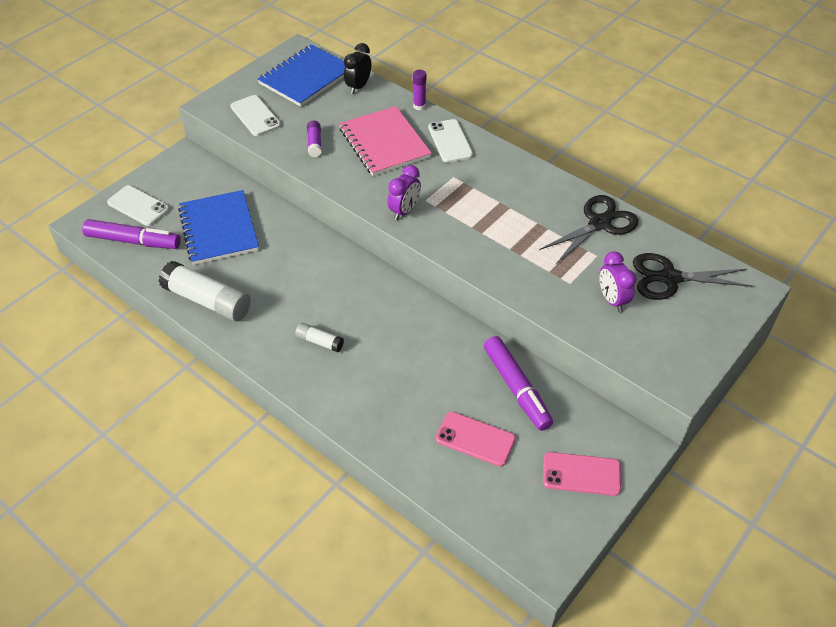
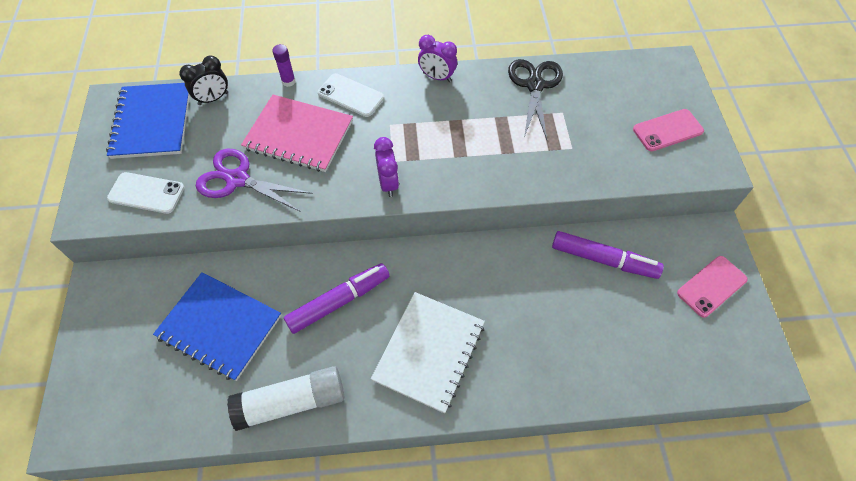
camera: 45 degrees left, 10 degrees up
(133, 241) = (146, 409): purple marker -> purple marker (339, 301)
(138, 206) = (108, 370): white phone -> none
(314, 143) = (237, 179): purple glue stick -> purple scissors
(319, 342) = (429, 352): white glue stick -> white notebook
(358, 87) = (213, 99): black clock -> black clock turned 105 degrees counterclockwise
(475, 439) = (625, 324): pink phone -> pink phone (667, 130)
(612, 300) = (611, 139): purple clock -> purple clock (437, 77)
(669, 278) = (624, 93): black scissors -> none

